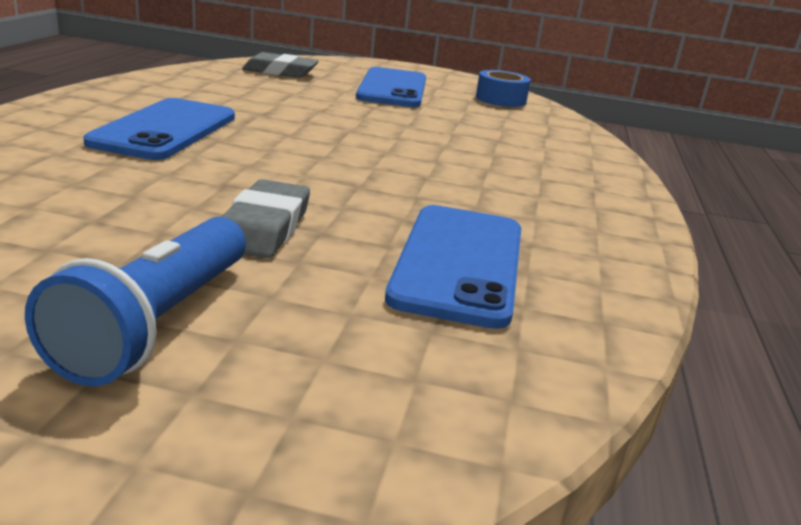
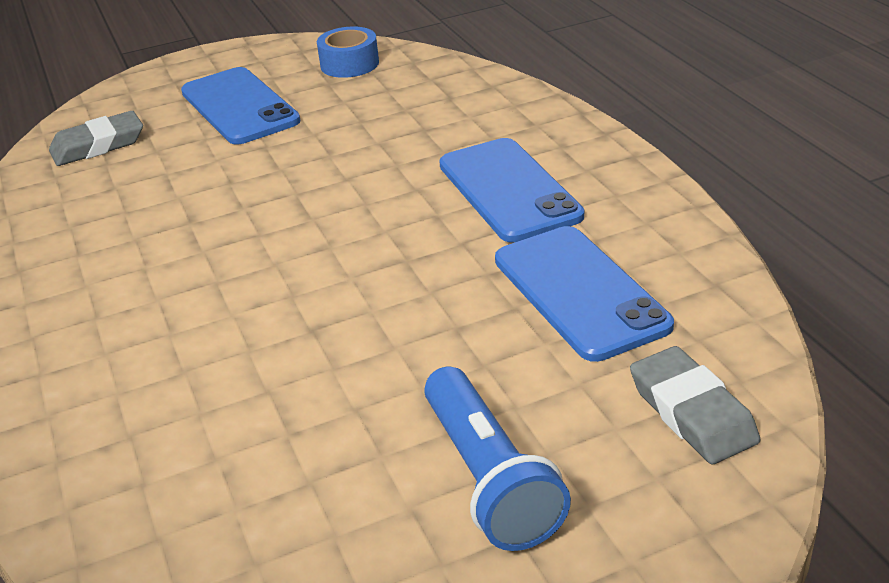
camera: 30 degrees left, 10 degrees up
(165, 130) = (151, 300): blue phone -> blue phone (509, 190)
(264, 227) = (414, 351): grey eraser -> grey eraser (692, 412)

